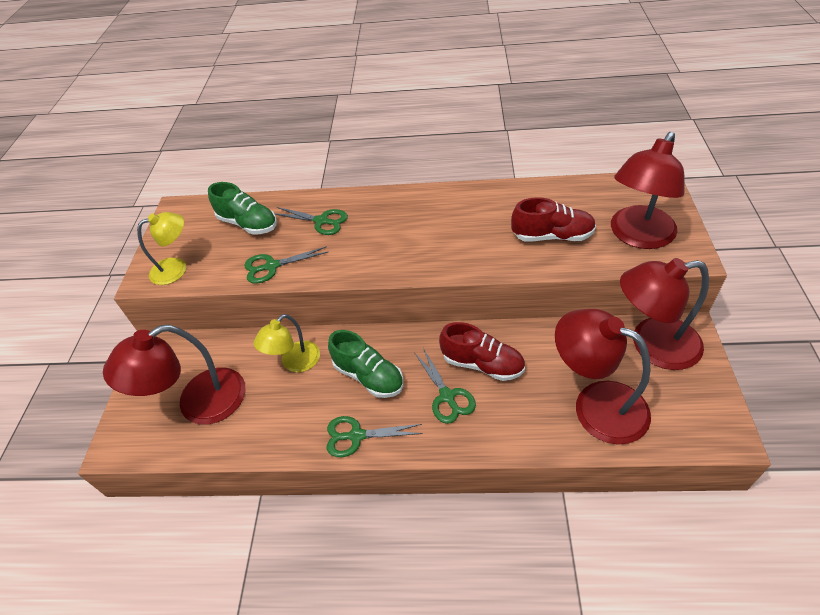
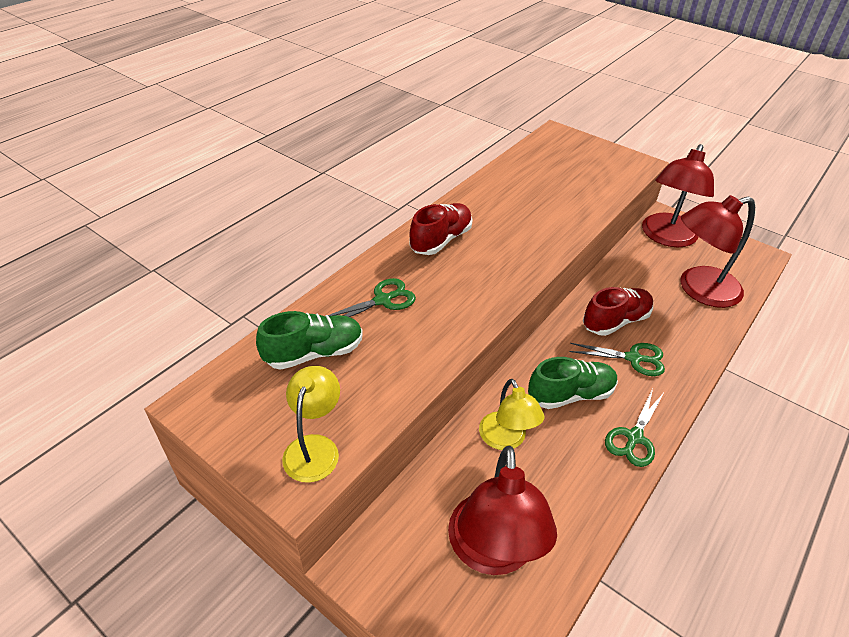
camera: 60 degrees left, 5 degrees down
(272, 266) = (409, 365): green scissors -> none
(552, 236) = (559, 198): red shoe -> red shoe (441, 240)
(637, 236) = (599, 168): red lamp -> none

